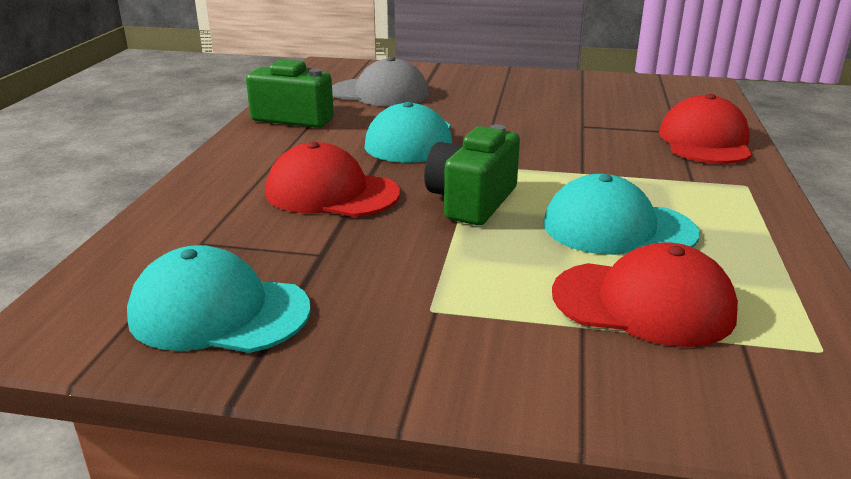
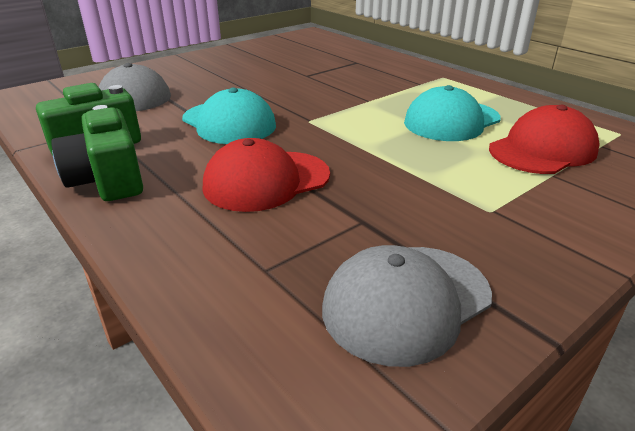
camera: 50 degrees left, 5 degrees up
(219, 312) = (406, 301): turquoise cap -> grey cap
(471, 201) = (358, 142): green camera -> green camera (107, 180)
(705, 141) = (379, 62): red cap -> none

